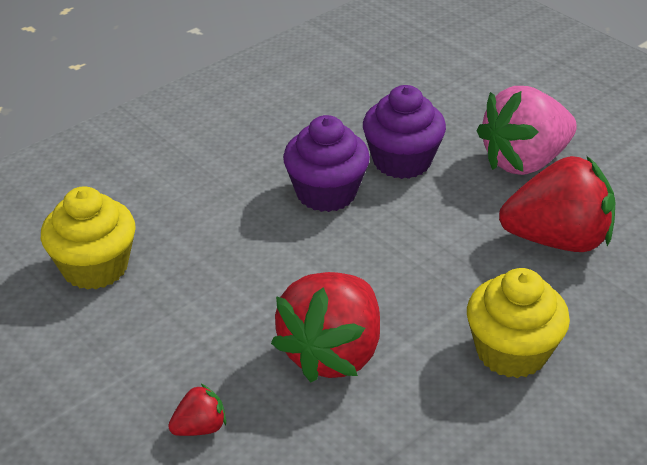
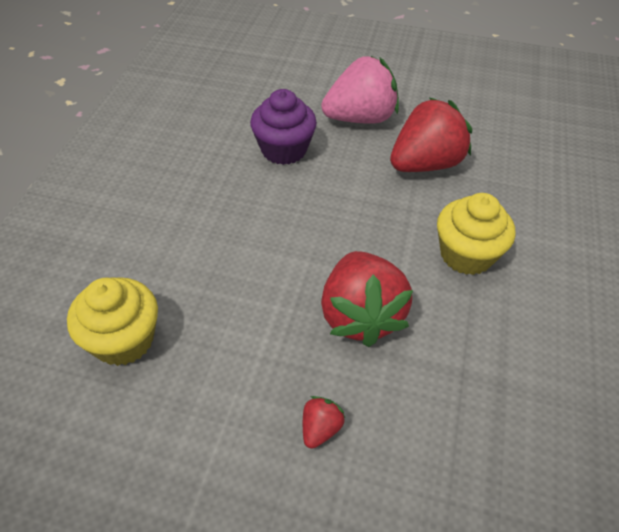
camera: 35 degrees left, 10 degrees up
(326, 193) = (252, 195): purple cupcake -> none
(524, 161) = (360, 118): pink strawberry -> pink strawberry turned 135 degrees counterclockwise

